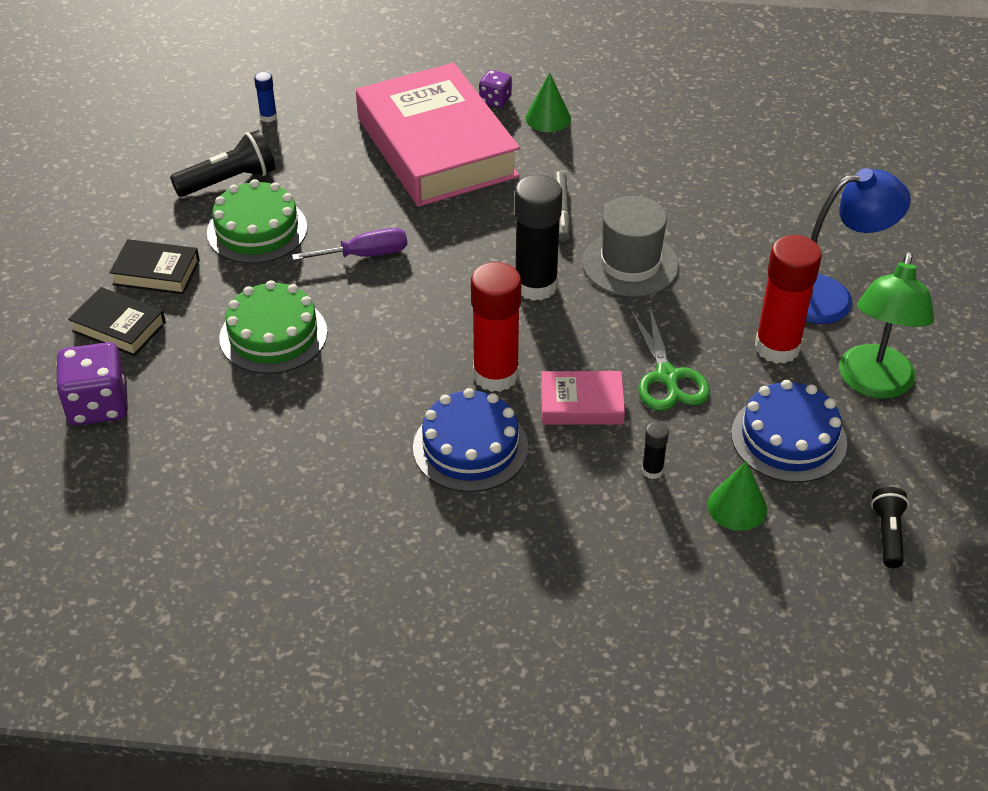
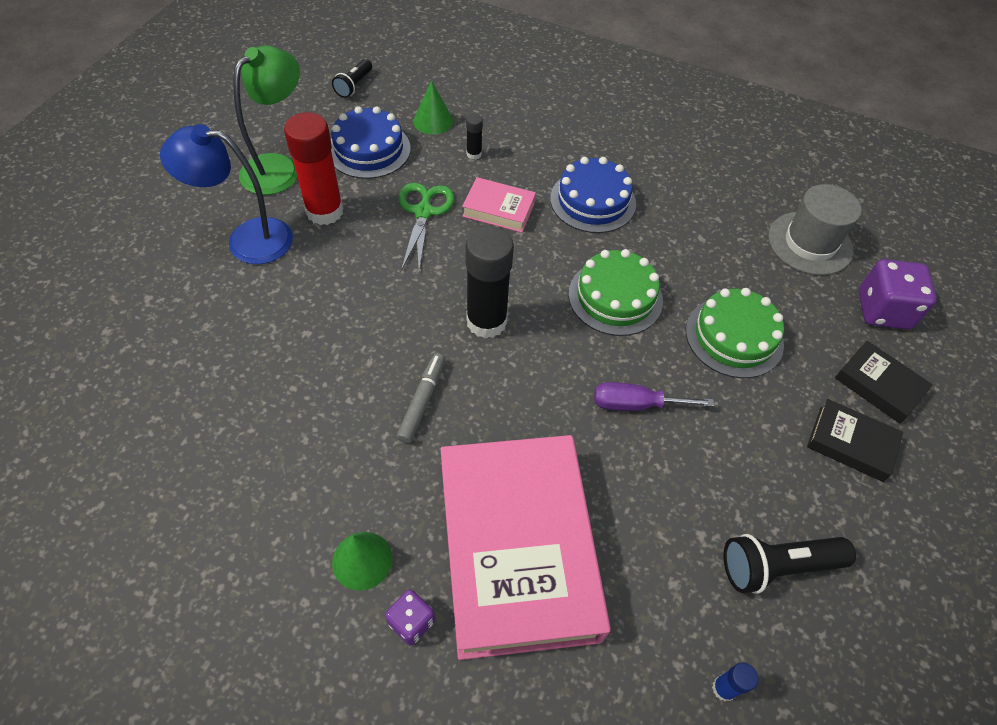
camera: 165 degrees left, 10 degrees up
(257, 230) = (745, 473): green cake -> green cake (615, 297)
(495, 375) = (554, 249): red glue stick -> none
(630, 264) = (390, 320): grey hat -> grey hat (810, 243)

